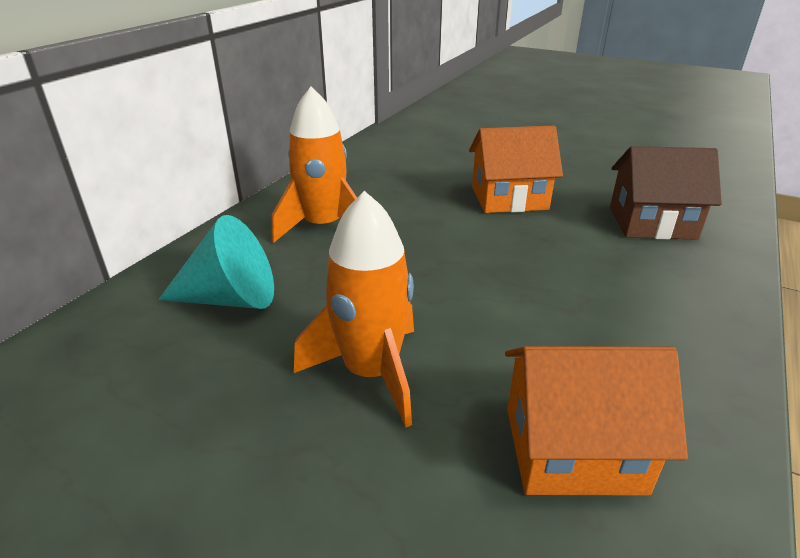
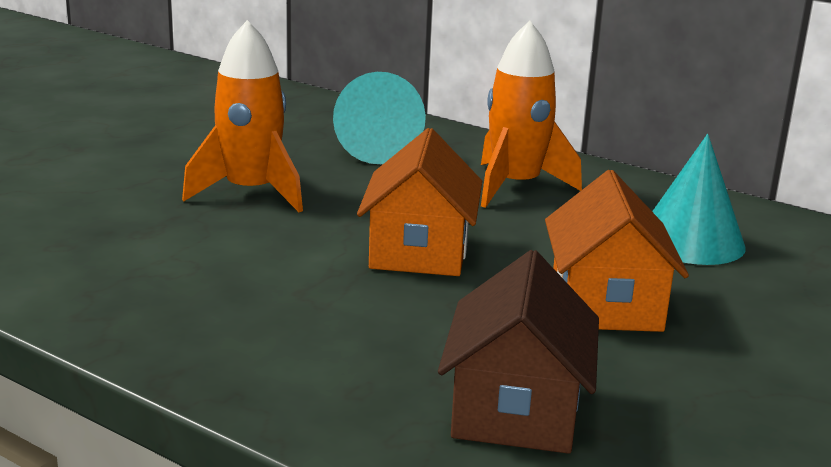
camera: 95 degrees right, 10 degrees down
(405, 173) = (690, 241): none -> turquoise cone
(573, 449) = (116, 252): orange house -> orange house (419, 251)

